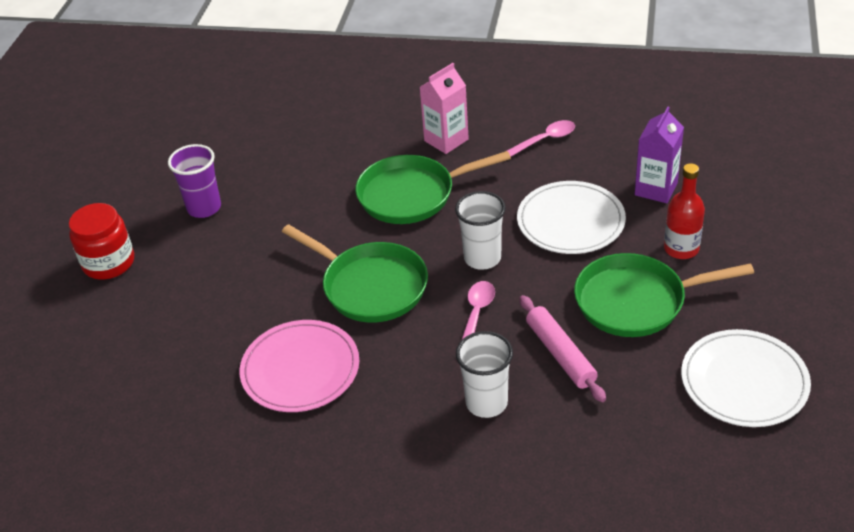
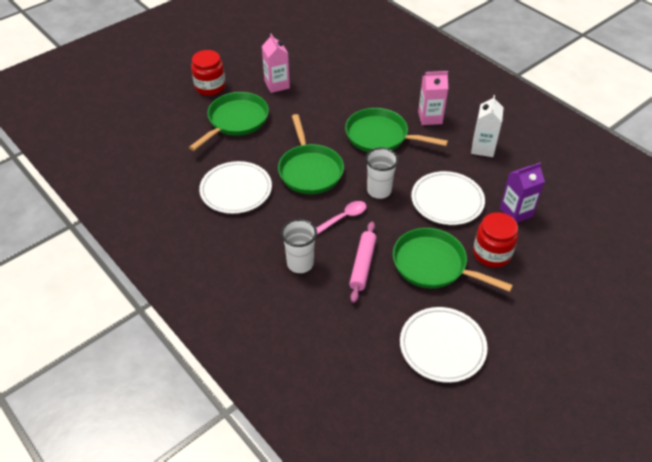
camera: 35 degrees right, 5 degrees up
(199, 285) = (236, 121): none -> green pan
(204, 208) = (277, 85): purple cup -> pink carton
(300, 369) = (236, 190): pink plate -> white plate
(544, 140) = (483, 148): pink spoon -> white carton
(681, 249) = (491, 253): red bottle -> red jar

